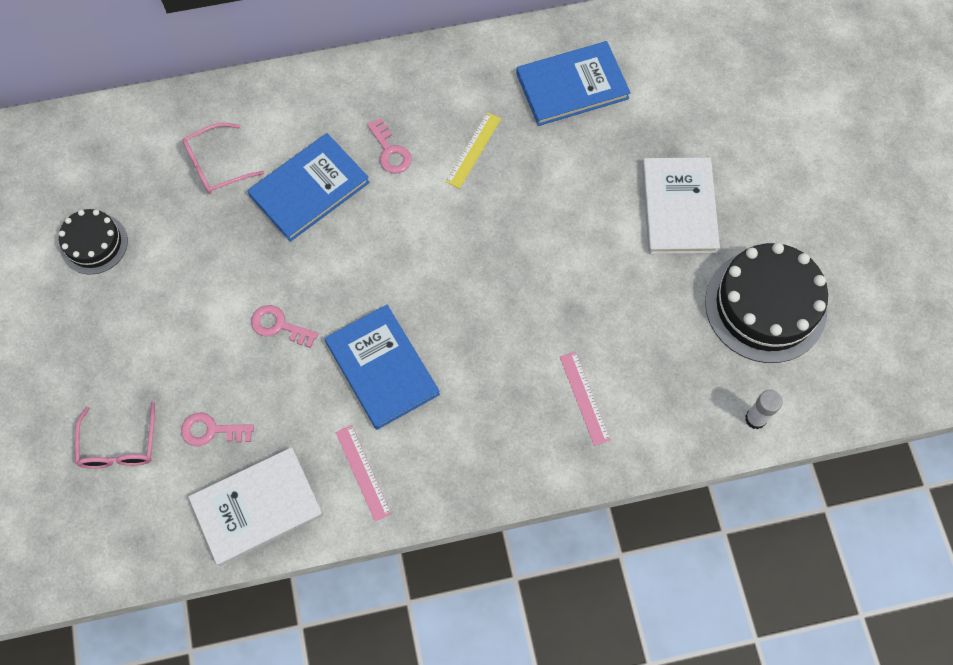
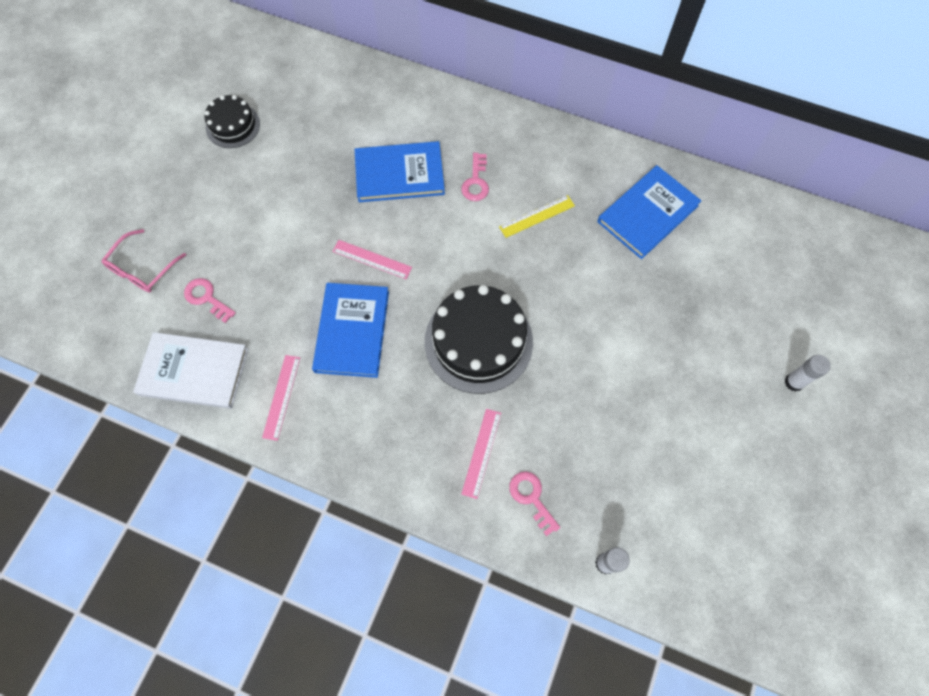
camera: 35 degrees right, 0 degrees up
(216, 165) = (350, 121): pink glasses -> none
(279, 325) = (306, 255): pink key -> pink key (531, 498)
(347, 288) = (372, 259): none -> pink ruler
(572, 86) = (647, 214): blue book -> blue book turned 60 degrees counterclockwise
(679, 208) = (665, 356): white book -> none
(765, 306) = (681, 478): black cake -> black cake (478, 341)
(799, 162) = (793, 382): none -> white glue stick

